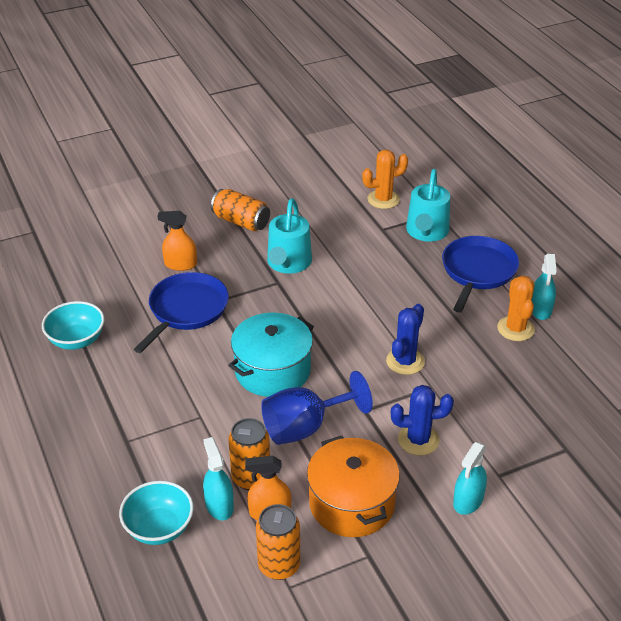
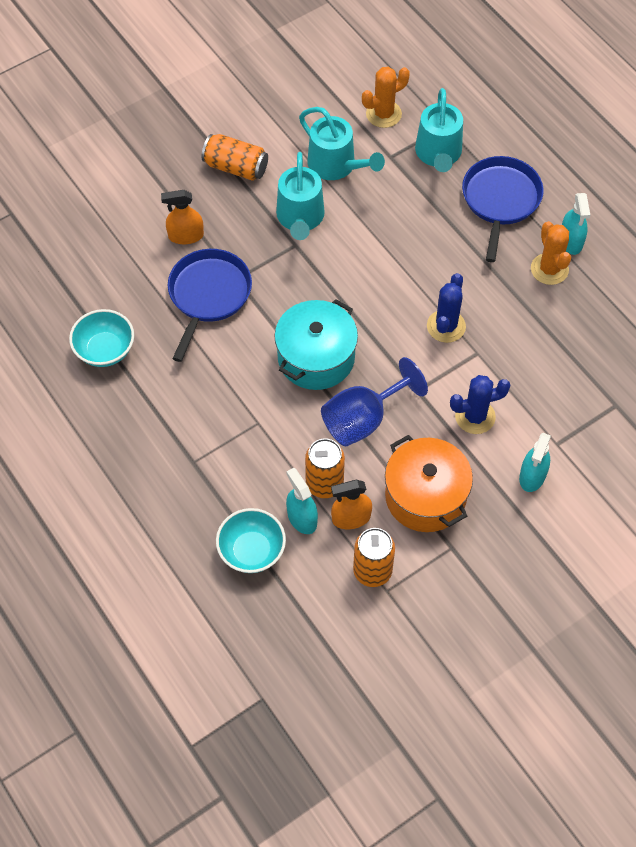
camera: 10 degrees left, 20 degrees up
(331, 230) = (336, 165): none -> turquoise watering can

